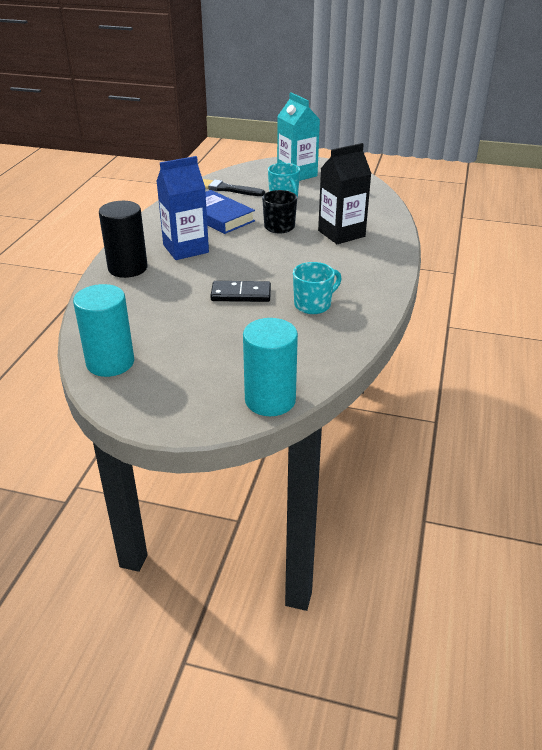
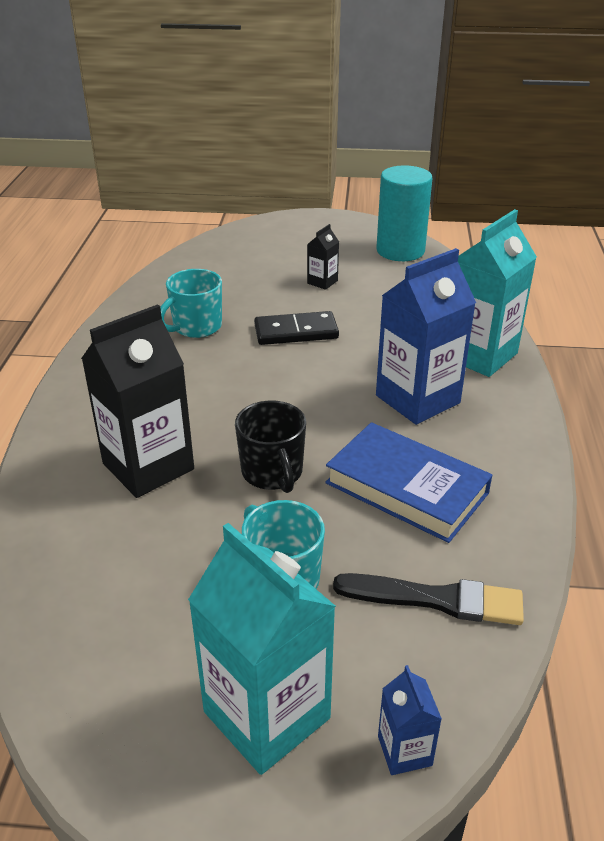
camera: 170 degrees right, 0 degrees up
(127, 268) = (479, 355): black cylinder -> turquoise carton
(202, 334) = (322, 282): none -> black carton
(257, 167) = (404, 751): none -> blue carton
(270, 400) = (232, 237): turquoise cylinder -> none

